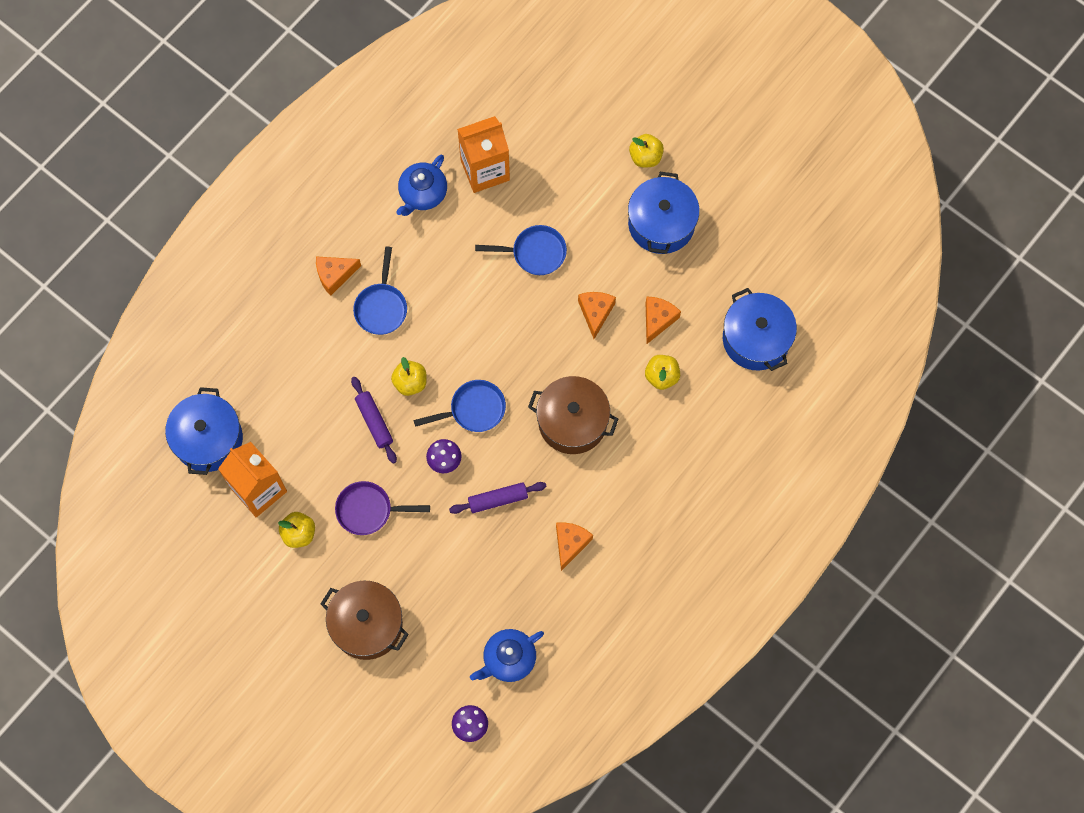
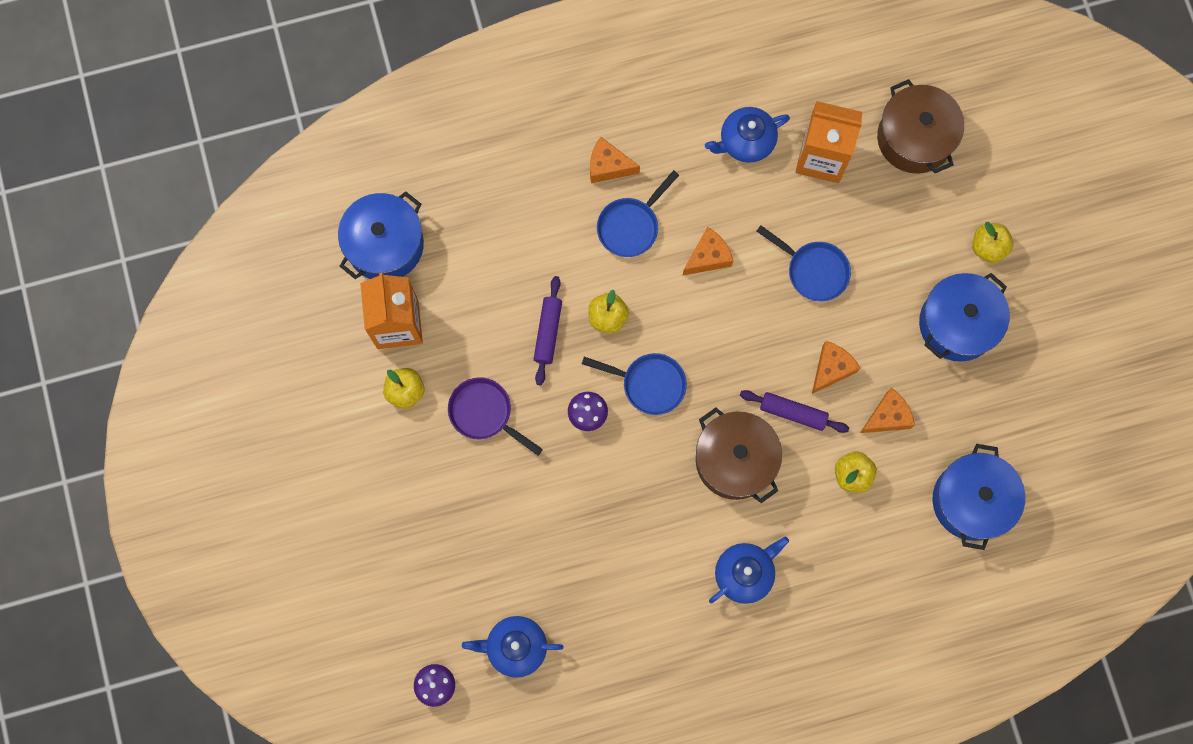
camera: 35 degrees right, 5 degrees up
(367, 625) = (408, 521): brown pot -> brown pot (914, 138)
(498, 499) = (611, 487): purple rolling pin -> purple rolling pin (793, 413)
(570, 544) = (650, 577): orange cheese -> orange cheese (708, 257)
(634, 495) = (744, 573): none -> blue teapot

